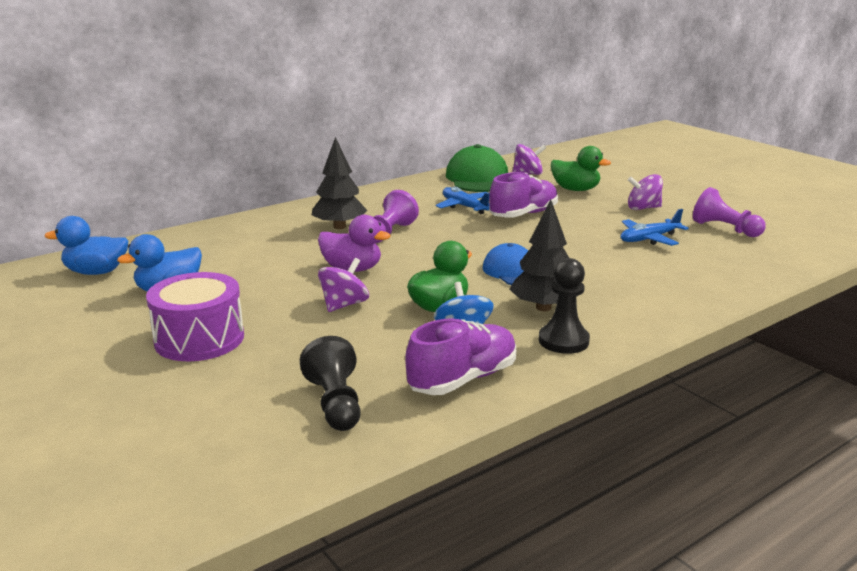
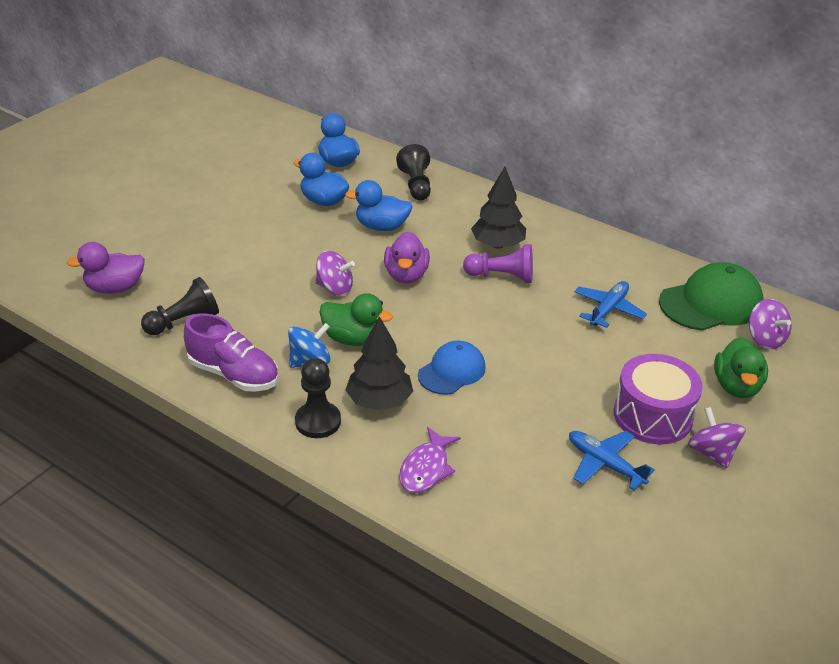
camera: 70 degrees right, 15 degrees up
(197, 243) = (416, 185): none -> black pawn
(199, 339) = (253, 239): purple drum -> purple drum (652, 415)
(209, 454) = (115, 288): none -> purple duck
(255, 268) = (381, 227): none -> blue duck
(523, 214) = (615, 355): purple shoe -> none
(643, 301) = (426, 468): none -> purple fish
(724, 229) = (688, 534): purple pawn -> none

